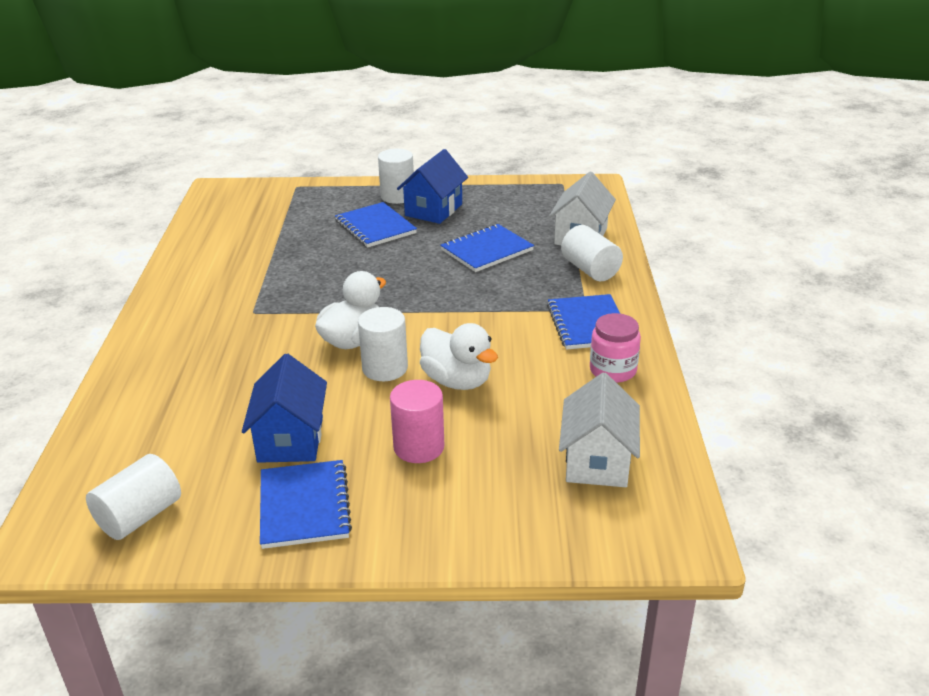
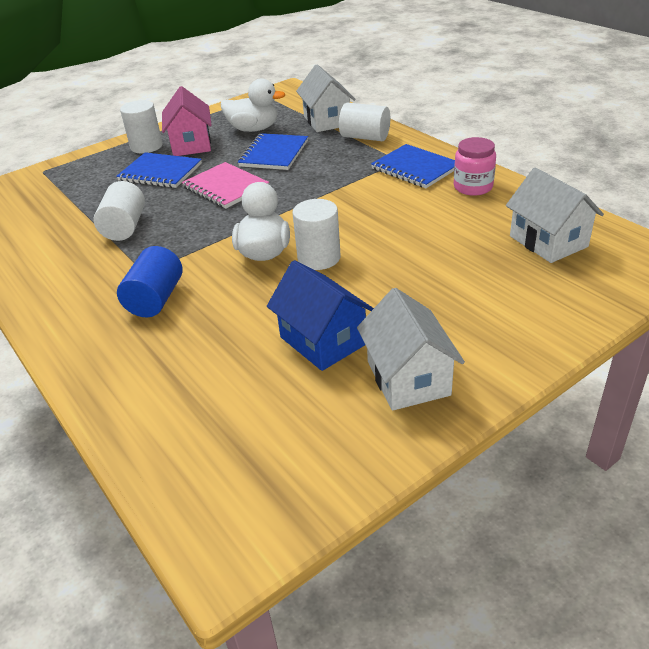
camera: 35 degrees left, 5 degrees up
(139, 516) = (284, 469): white cylinder -> white cylinder (125, 227)
(231, 339) = (155, 299): none -> blue cylinder
(304, 506) = (408, 378): blue notebook -> white house
(404, 265) = (225, 187): none -> pink notebook
(419, 447) = (425, 294): pink cylinder -> none
(433, 210) = (191, 144): blue house -> pink house
(457, 381) = (384, 240): white duck -> white duck (254, 129)

